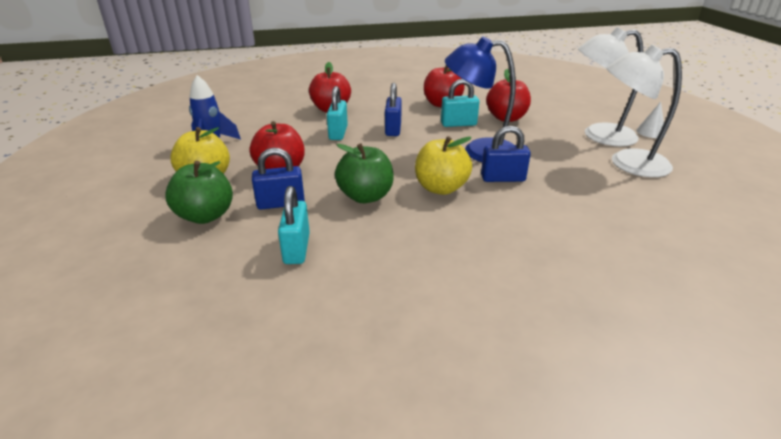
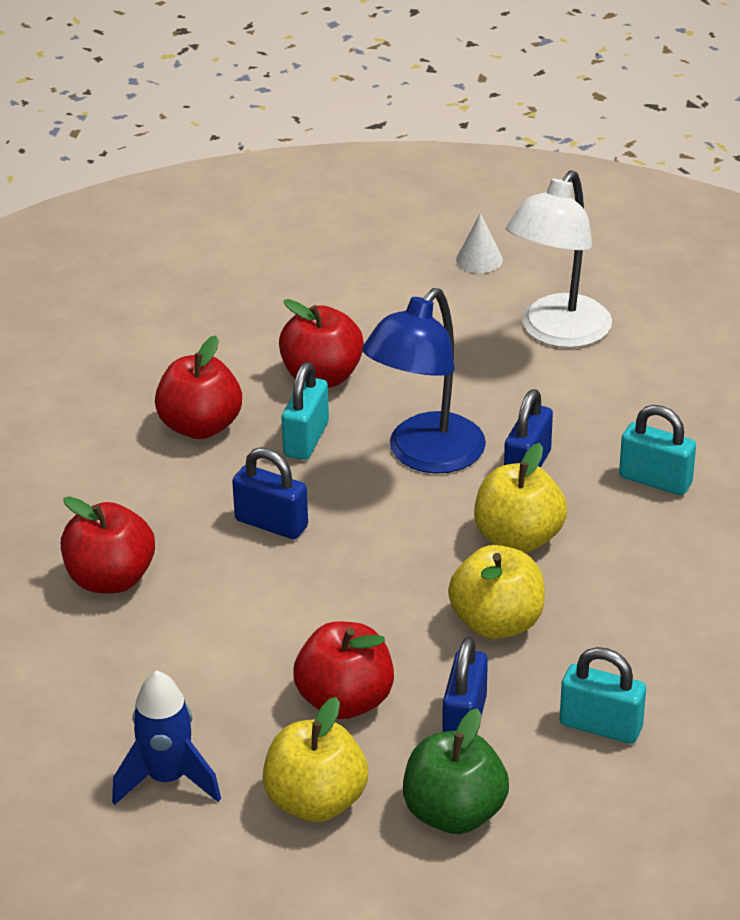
camera: 65 degrees left, 5 degrees up
(338, 133) = (238, 597): turquoise padlock -> turquoise padlock (655, 480)
(365, 196) = (497, 623): green apple -> yellow apple
(599, 136) = (456, 313): white lamp -> none

